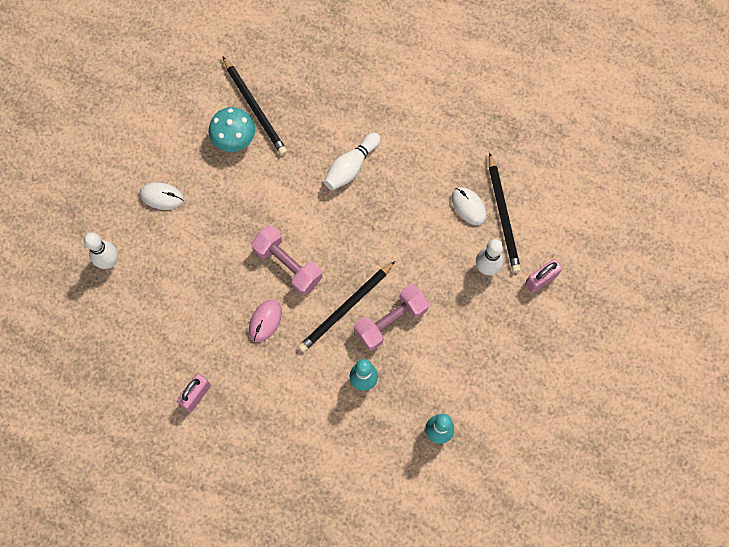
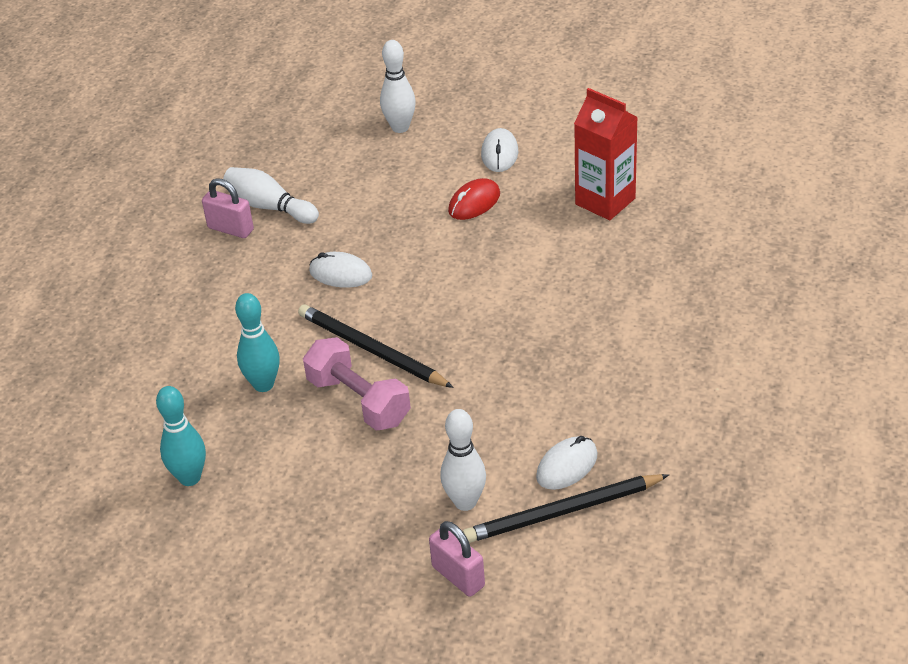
camera: 85 degrees right, 30 degrees down
(212, 222) = (474, 203): none -> red mouse
(234, 138) = (605, 201): turquoise mushroom -> red carton
(255, 108) = (658, 213): black pencil -> none
(265, 321) = (340, 274): pink mouse -> white mouse
(288, 265) = (426, 282): pink dumbbell -> none
(351, 167) = (596, 322): white bowling pin -> white bowling pin (270, 207)

